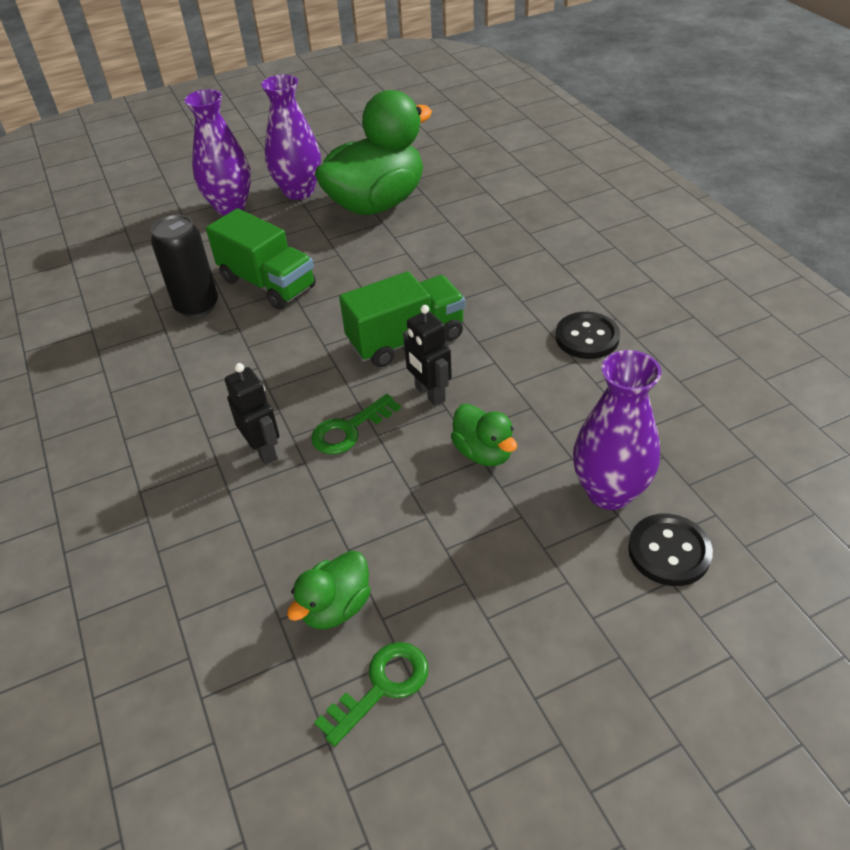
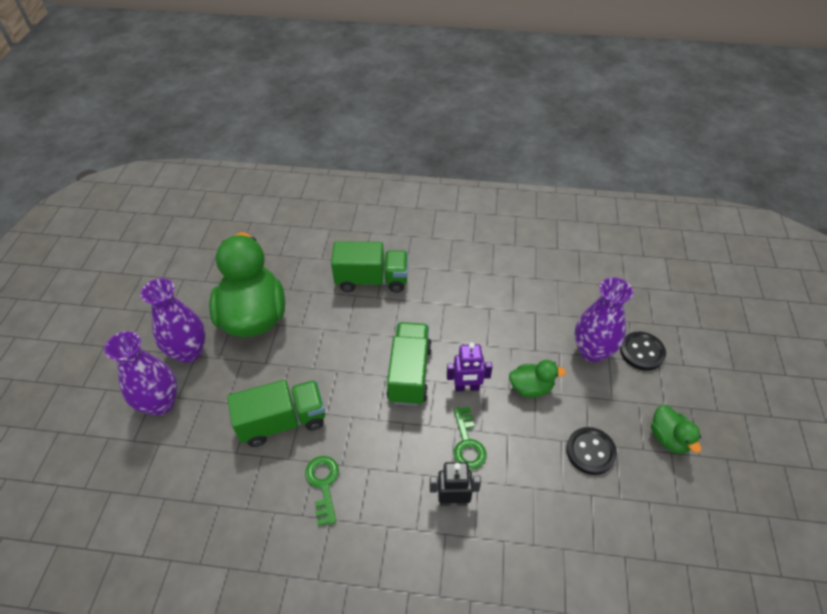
camera: 60 degrees left, 5 degrees up
(197, 306) = (267, 478): black can -> none
(336, 607) = (601, 518): green duck -> green duck (668, 438)
(382, 686) = (664, 520): green key -> green key (323, 484)
(429, 394) = (467, 387): black robot -> purple robot
(510, 251) = (372, 280): none -> green truck
(587, 337) = (476, 292): black button -> black button (590, 451)

